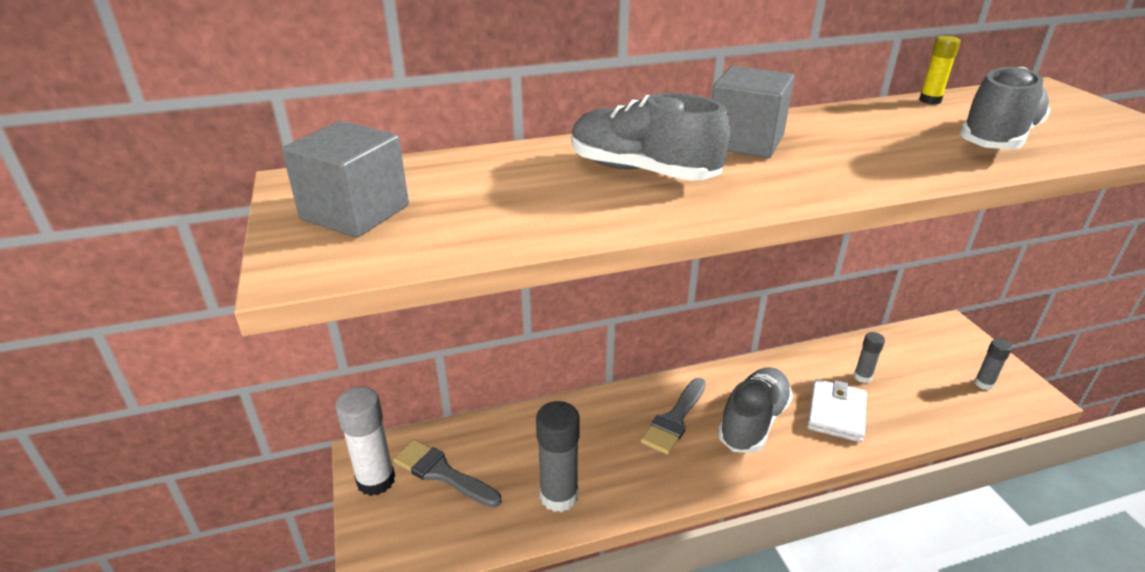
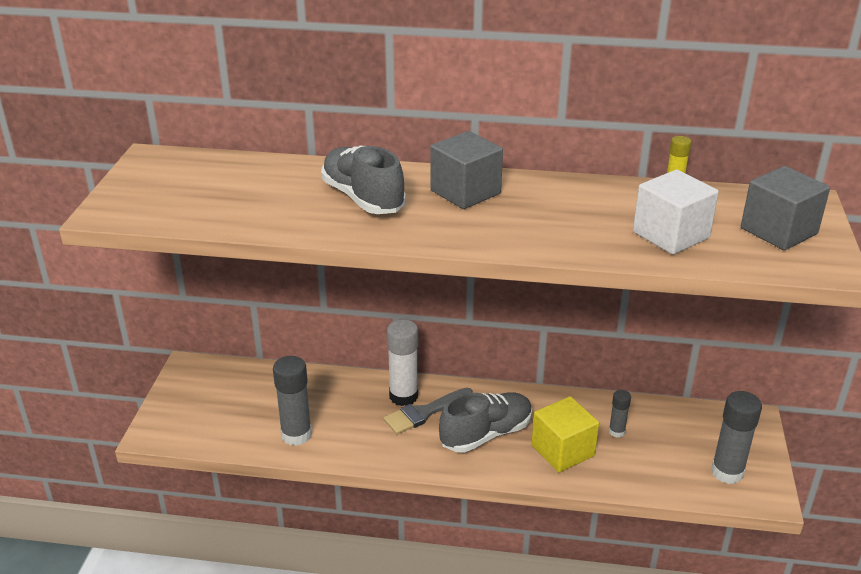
camera: 25 degrees right, 0 degrees up
(355, 212) = (162, 185): grey cube -> grey cube (778, 231)
(376, 480) = (184, 384): white glue stick -> white glue stick (403, 396)
(442, 473) = (229, 394): grey brush -> none
(836, 413) = (562, 450): white wallet -> yellow cube
(983, 384) = (727, 472): grey glue stick -> grey glue stick, size x1.84
(997, 138) = (670, 235): grey shoe -> white cube

